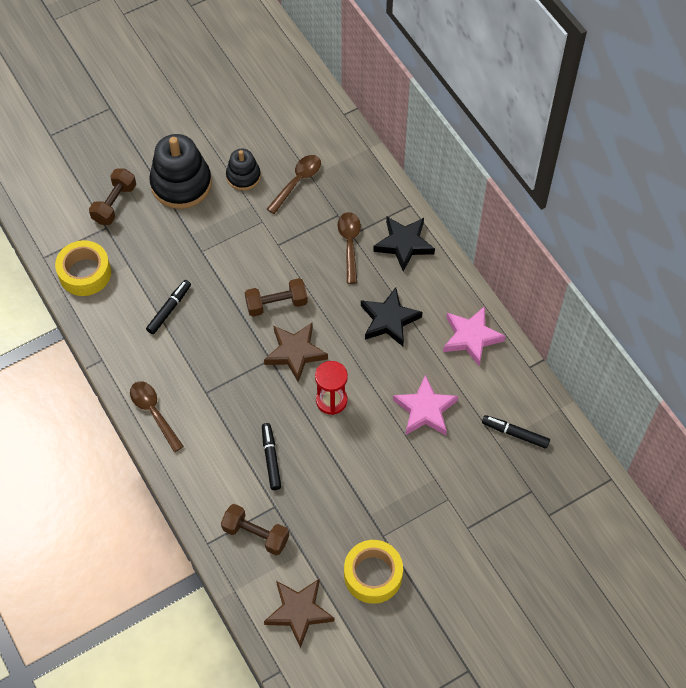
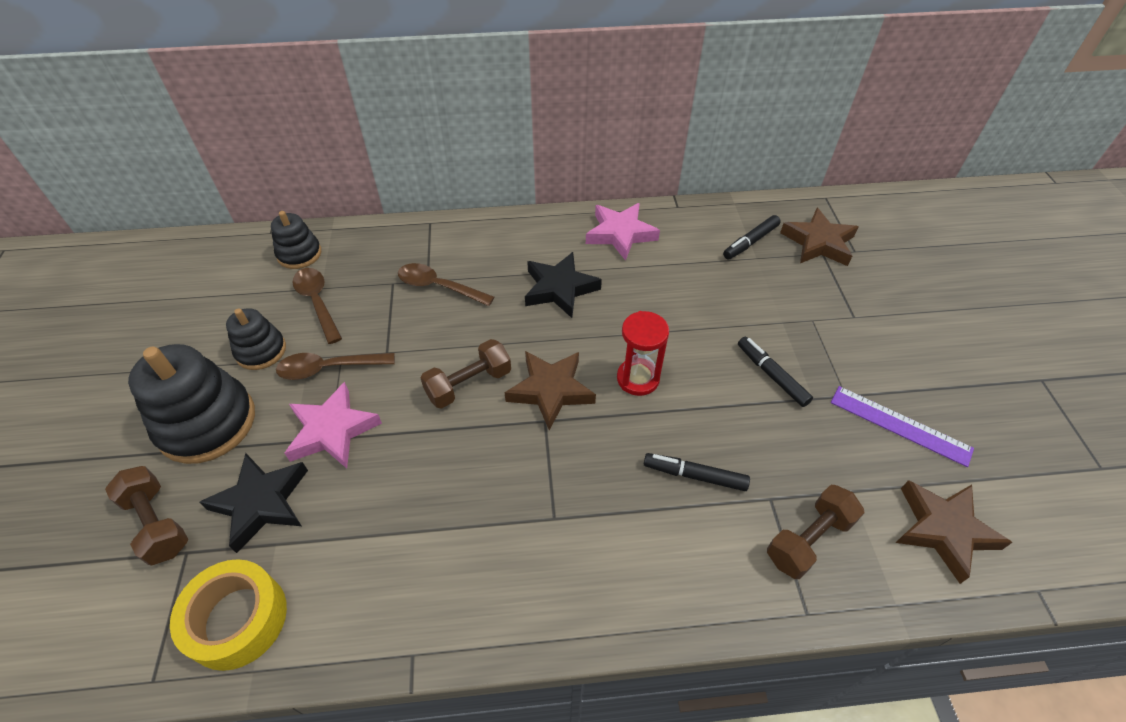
camera: 65 degrees left, 10 degrees down
(154, 413) = (551, 607): brown spoon -> brown spoon (329, 368)
(169, 309) = (390, 515): black marker -> black marker (771, 375)
(276, 304) = (469, 384): brown dumbbell -> brown dumbbell turned 45 degrees clockwise
(333, 144) = (299, 254): none -> black stacking toy
(373, 575) = (899, 425): yellow tape -> purple ruler
(404, 244) = (473, 244): black star -> black star (261, 503)
(425, 410) = (690, 299): pink star -> pink star (332, 430)
(543, 485) = (818, 243): none -> brown star

